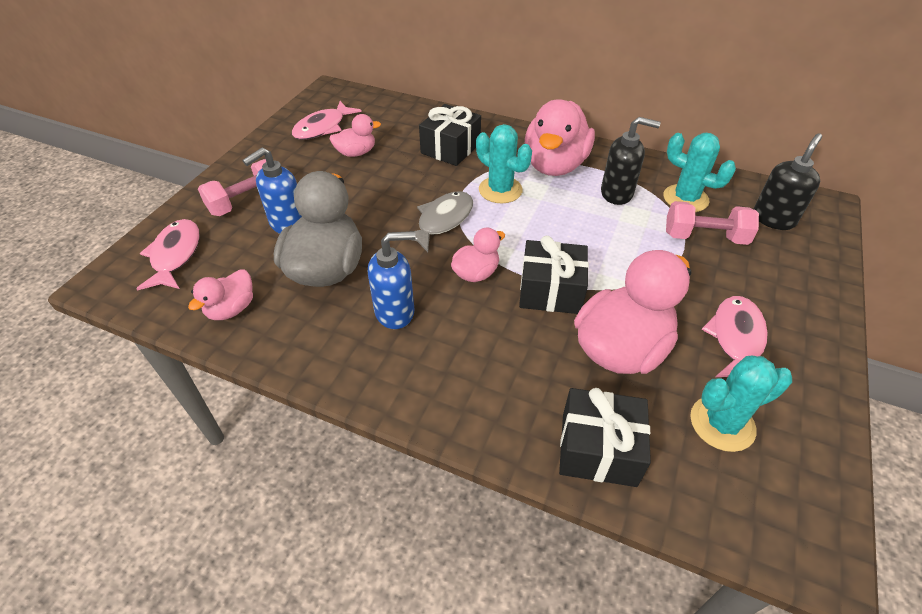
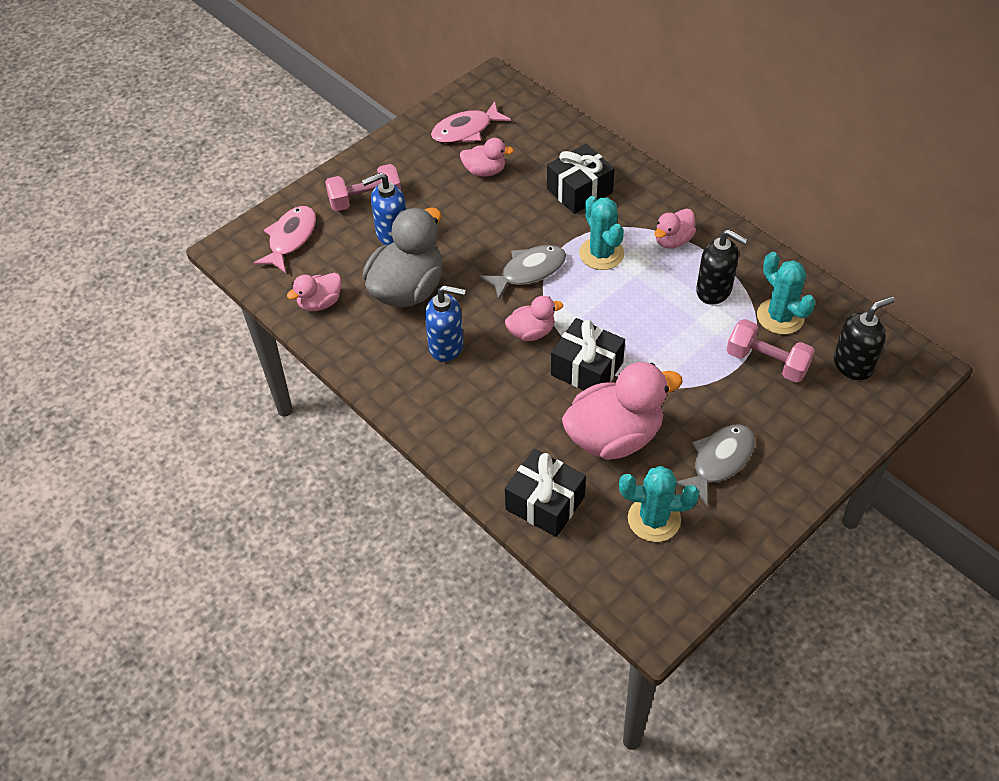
camera: 25 degrees right, 5 degrees up
(555, 165) = (673, 240): pink duck -> pink duck, size x0.52
(736, 339) = (719, 461): pink fish -> grey fish

